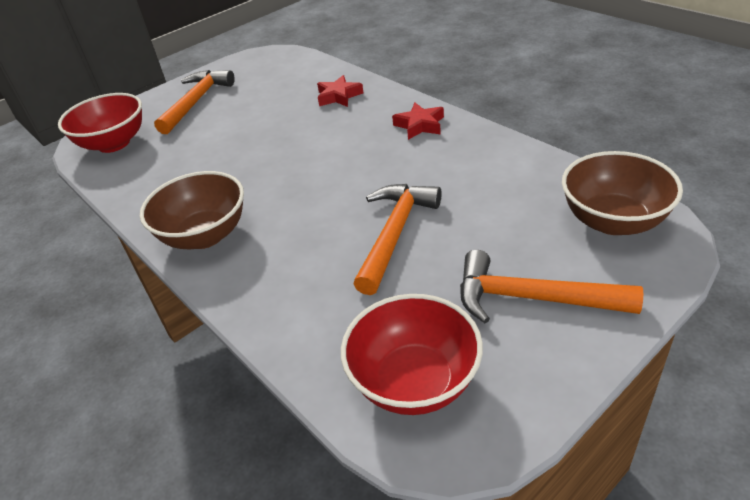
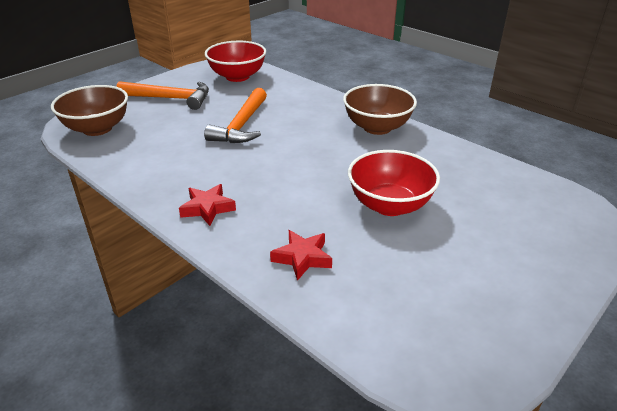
camera: 170 degrees right, 5 degrees down
(114, 143) = (546, 205): red bowl -> red bowl (389, 205)
(196, 102) = (500, 263): orange hammer -> none

